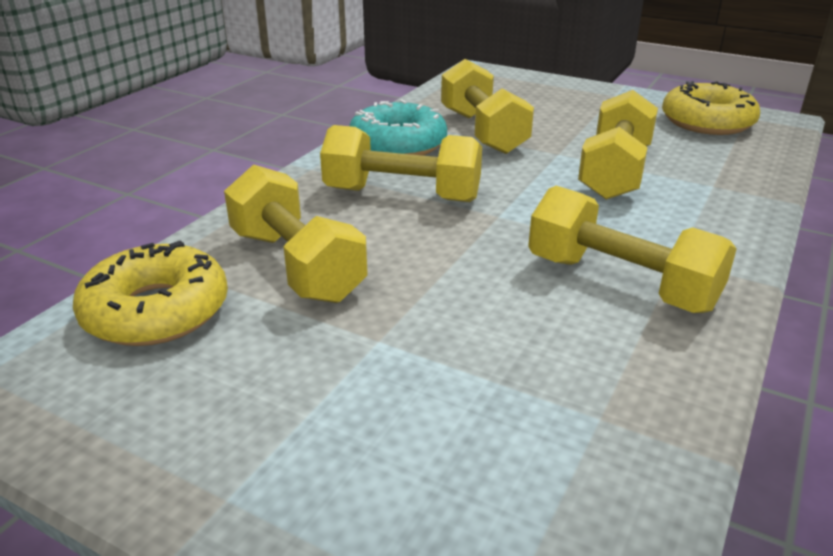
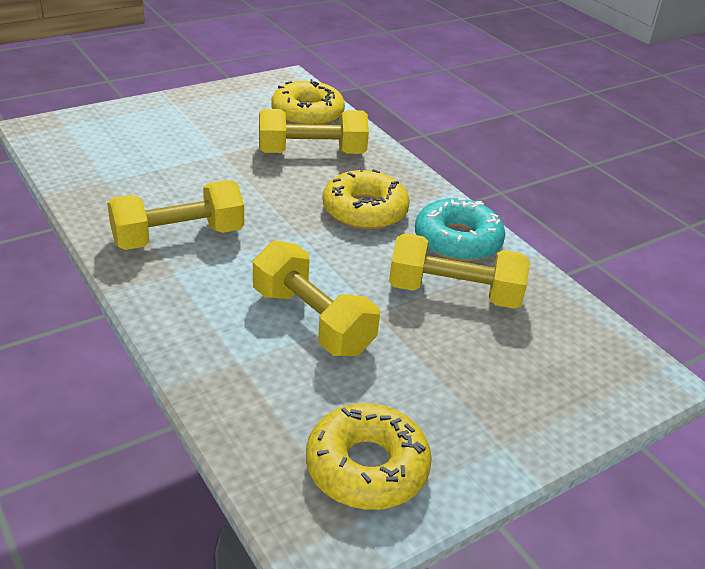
camera: 115 degrees right, 5 degrees up
(402, 195) = (364, 211): yellow dumbbell -> yellow donut

